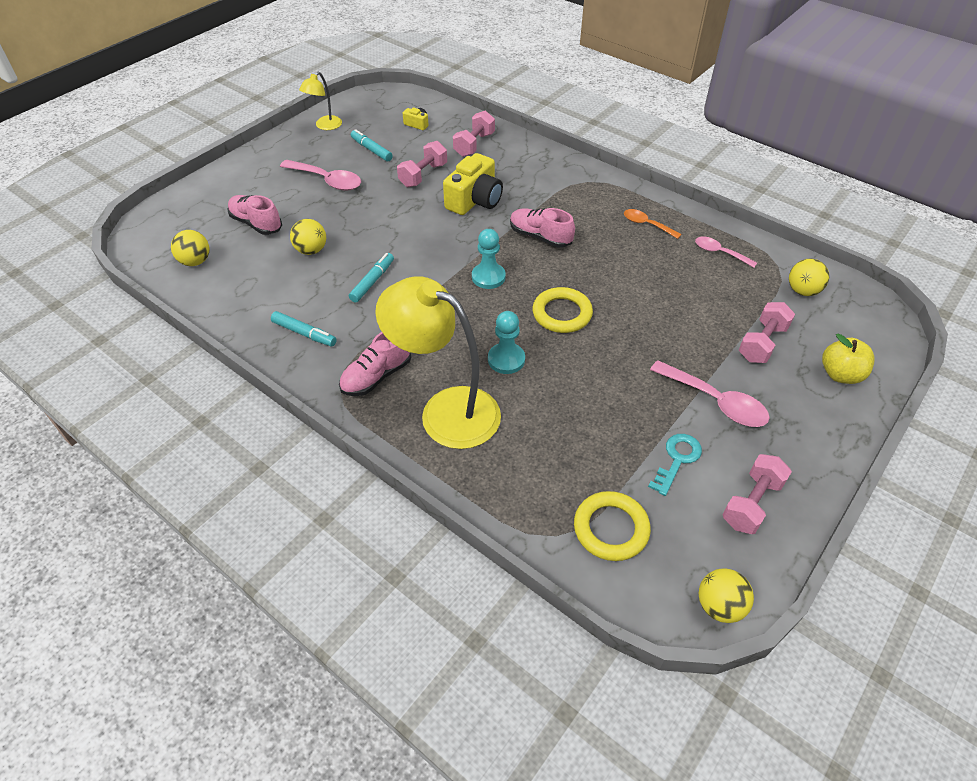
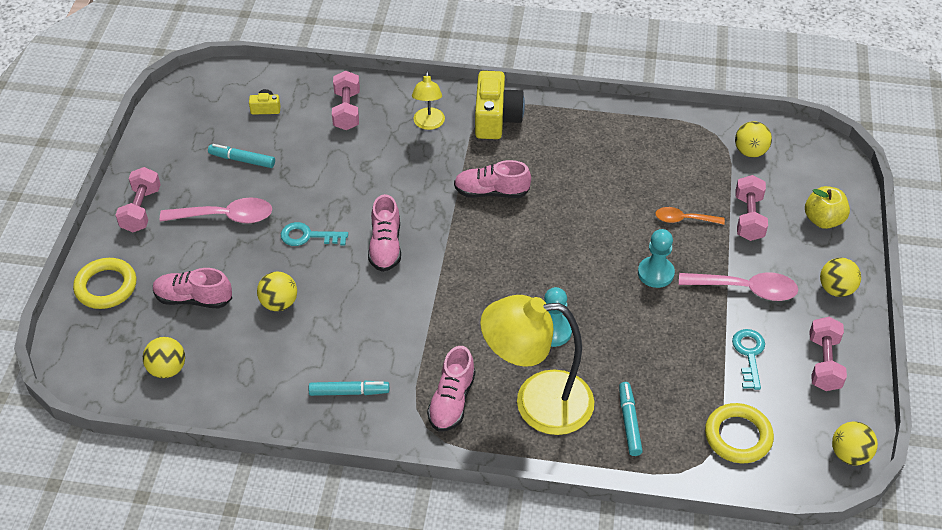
camera: 30 degrees left, 0 degrees up
(325, 126) = (163, 150): yellow lamp -> yellow lamp (428, 124)
(372, 281) = (369, 309): turquoise marker -> turquoise marker (629, 422)
(373, 214) = (308, 236): none -> turquoise key
(423, 175) = (323, 169): pink dumbbell -> pink dumbbell (141, 210)
(424, 243) = (385, 246): none -> pink shoe
(474, 200) = (398, 177): yellow camera -> yellow camera (496, 118)
(488, 277) = (475, 256): turquoise pawn -> turquoise pawn (655, 273)
(562, 314) = (568, 264): yellow ring -> yellow ring (106, 286)
(646, 224) = (578, 137): orange spoon -> orange spoon (683, 219)
(719, 253) = (660, 141): pink spoon -> none
(812, 441) = (836, 289): none -> yellow ball

